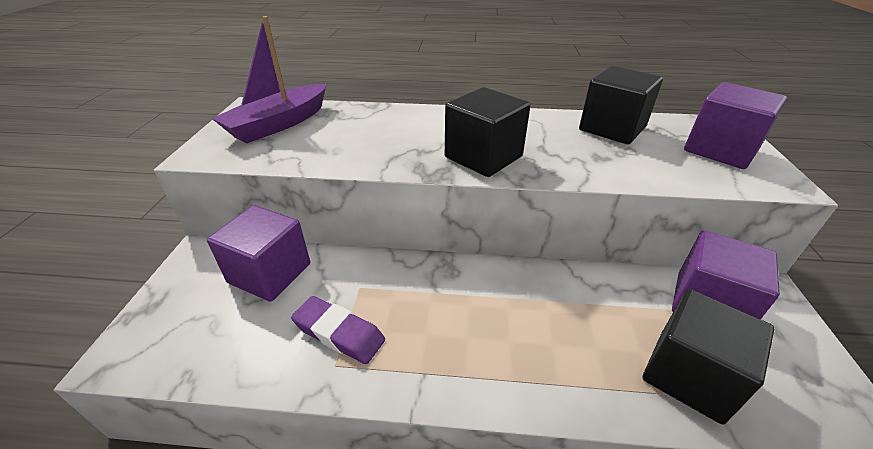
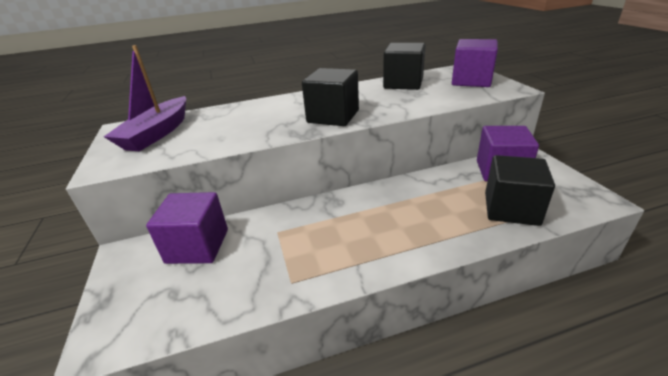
camera: 20 degrees left, 5 degrees down
(339, 333) = (281, 263): purple eraser -> none

